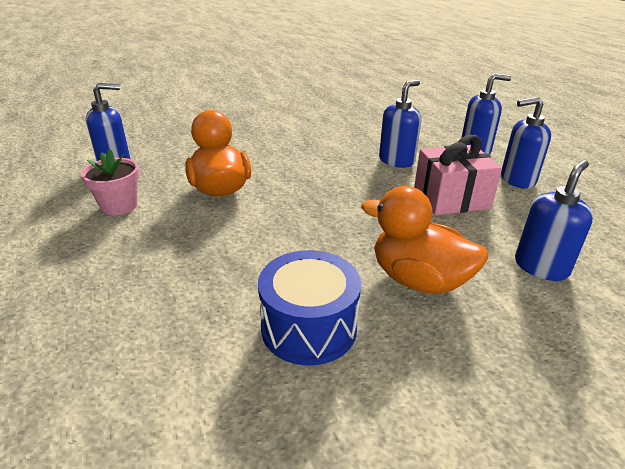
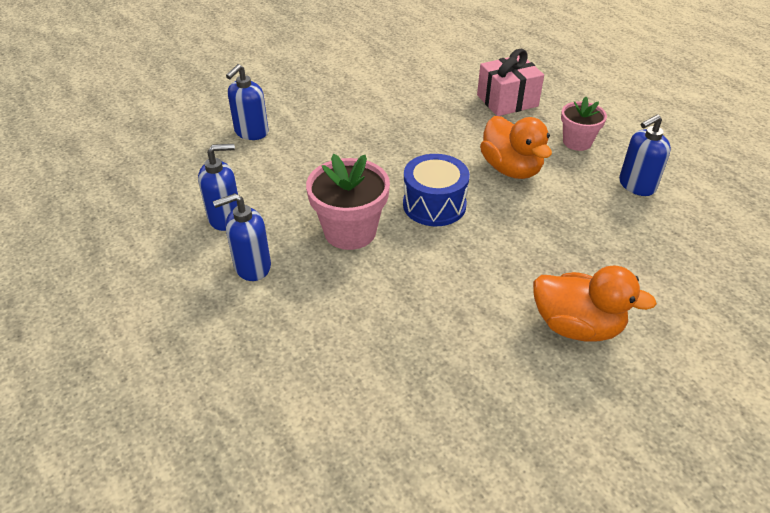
camera: 170 degrees right, 10 degrees up
(309, 327) = (396, 86): blue drum -> blue drum (434, 205)
(396, 161) = (350, 231): blue soap dispenser -> pink flower pot
(418, 280) = (336, 115): orange duck -> orange duck (576, 326)
(451, 198) = (300, 184): pink gift -> pink gift (507, 100)

